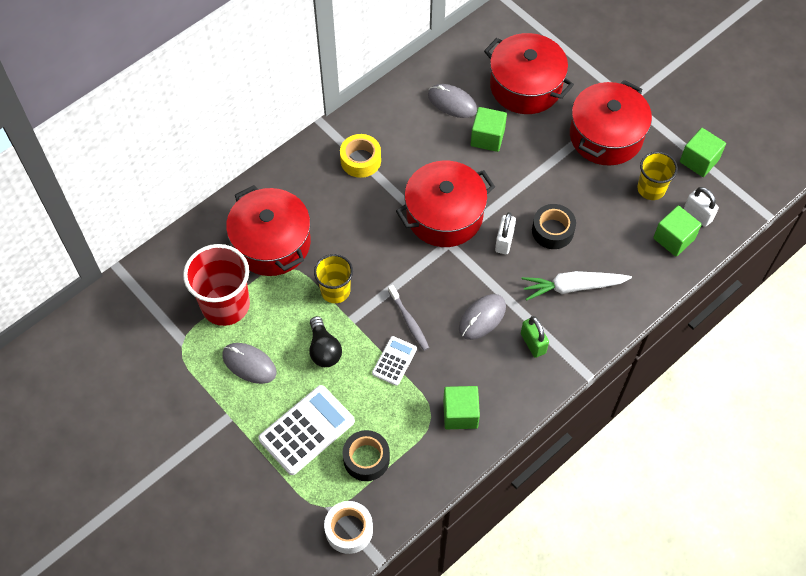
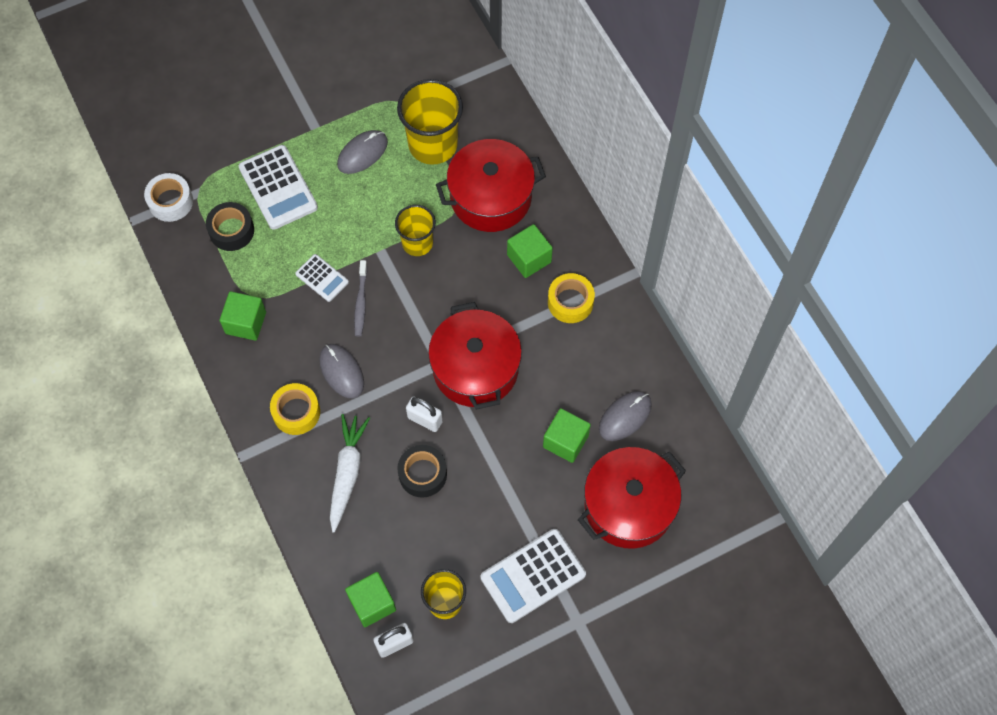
camera: 105 degrees right, 5 degrees up
(225, 305) = (433, 144): red cup -> yellow cup
(324, 349) = (355, 219): black light bulb -> none
(409, 321) = (361, 302): grey toothbrush -> grey toothbrush turned 75 degrees counterclockwise
(533, 343) = (296, 412): green padlock -> yellow tape
(606, 136) = (533, 576): red pot -> white calculator
(699, 161) = (468, 674): green cube -> green cube (529, 258)

